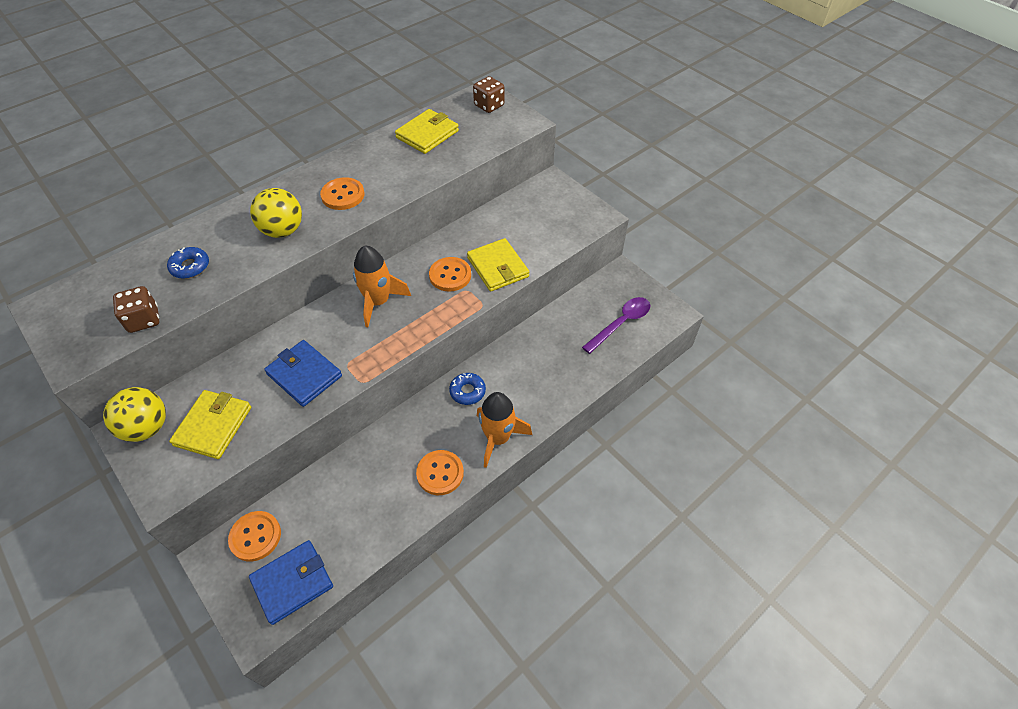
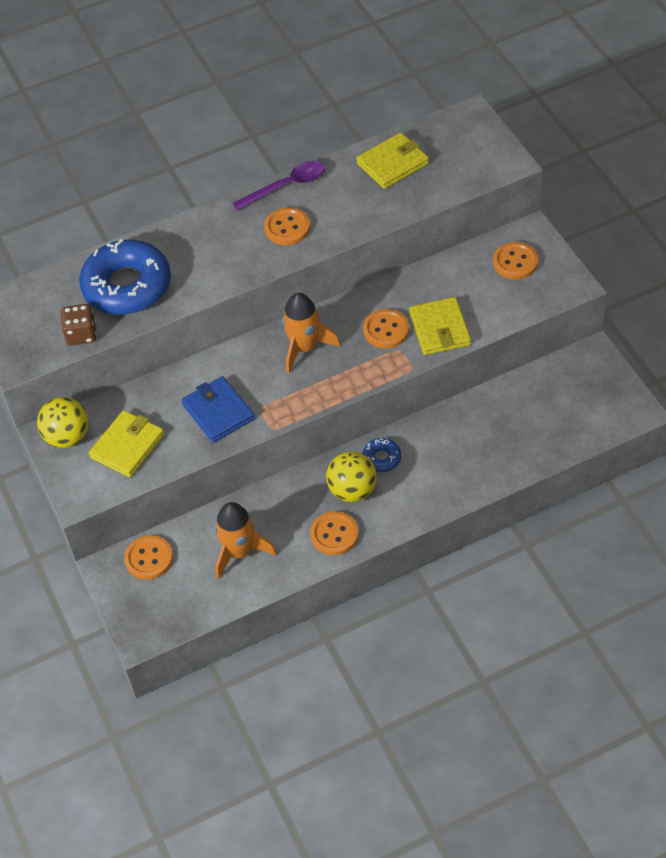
camera: 20 degrees right, 0 degrees up
(190, 267) = (127, 286): blue donut -> blue donut, size x2.32
(283, 231) = (220, 260): yellow ball -> yellow ball (352, 490)
(292, 583) = (177, 605): blue wallet -> none
(489, 105) = (472, 134): brown dice -> none
(498, 438) = (401, 511): orange rocket -> orange rocket (240, 552)
(546, 205) = (515, 262): none -> orange button
(621, 323) = (572, 413): purple spoon -> purple spoon (286, 186)

